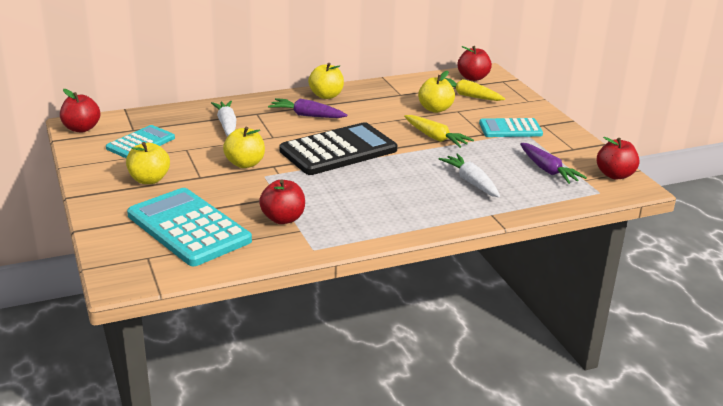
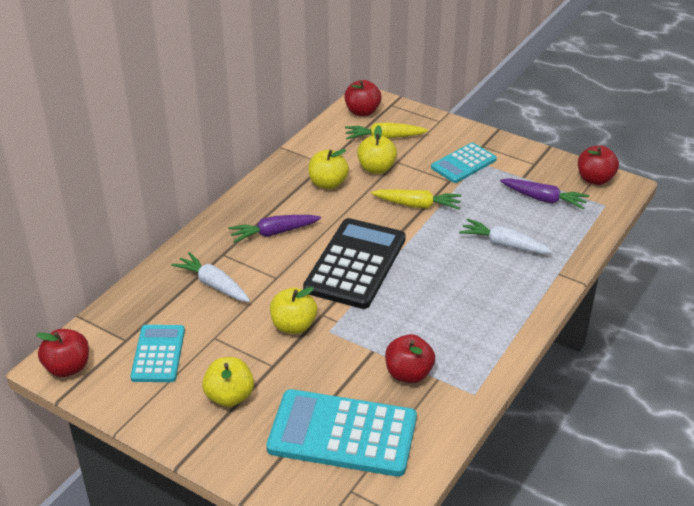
camera: 35 degrees left, 10 degrees up
(326, 96) = (260, 197): yellow apple -> yellow apple (328, 184)

